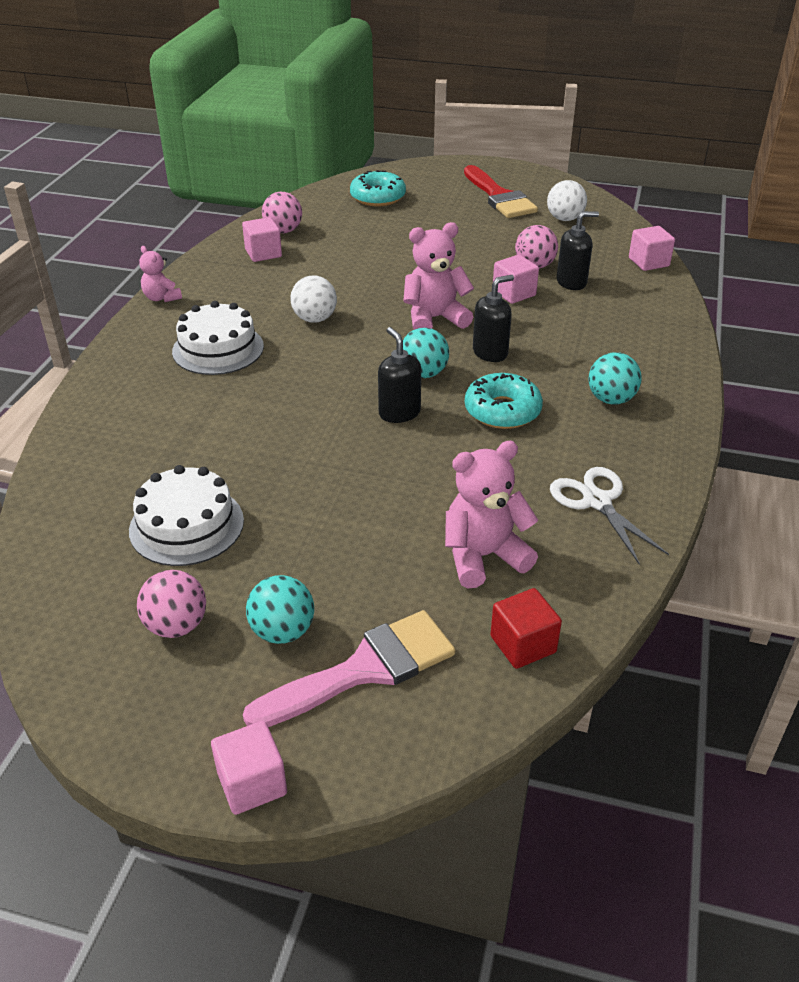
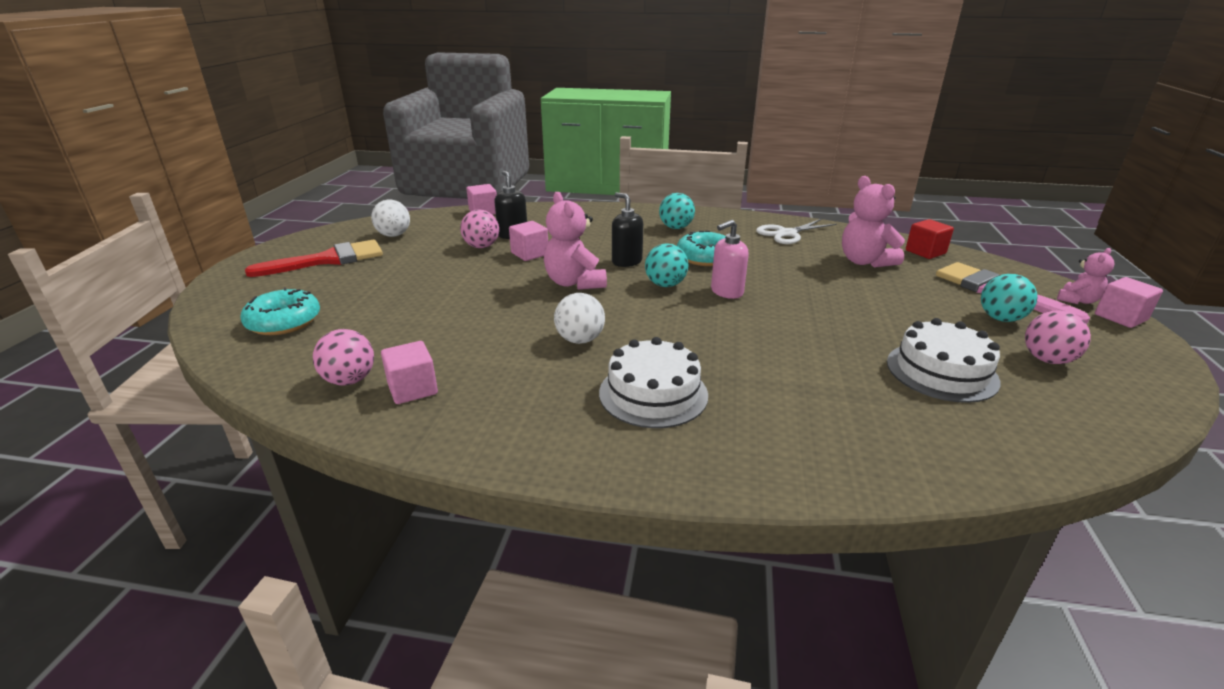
camera: 95 degrees left, 10 degrees down
(162, 298) = (530, 461): pink teddy bear -> pink teddy bear (1077, 300)
(399, 413) = (726, 292): black soap dispenser -> pink soap dispenser

